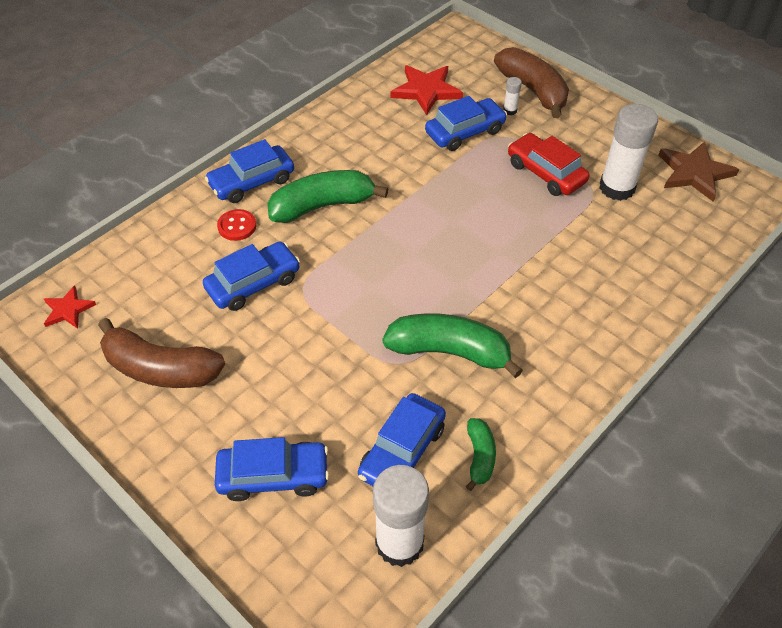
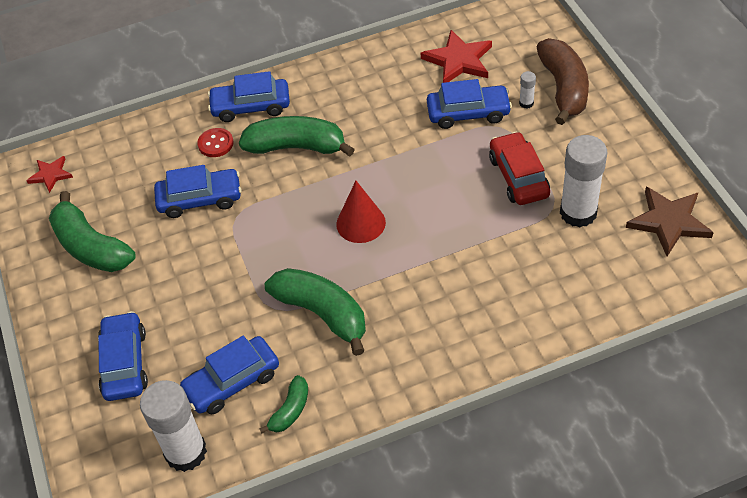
camera: 30 degrees right, 0 degrees up
(160, 369) = (91, 247): brown banana -> green banana
(273, 476) = (124, 363): blue car -> blue car turned 120 degrees counterclockwise
(431, 256) = (361, 223): none -> red cone

